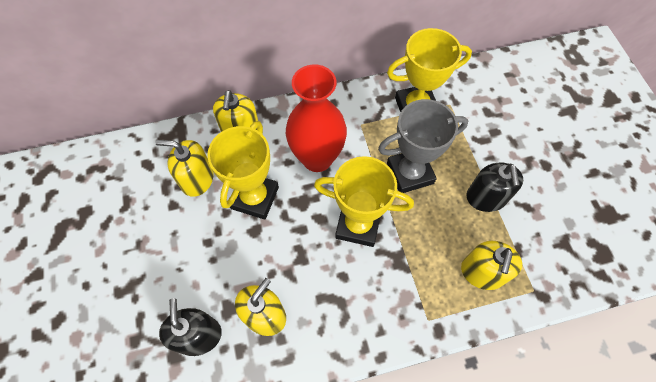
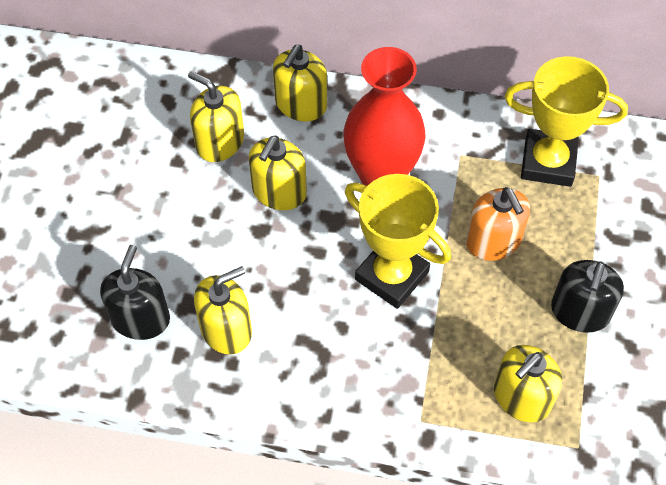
camera: 25 degrees right, 5 degrees down
(254, 198) = (279, 192): yellow trophy -> yellow soap dispenser
(410, 173) = (493, 241): grey trophy -> orange soap dispenser

